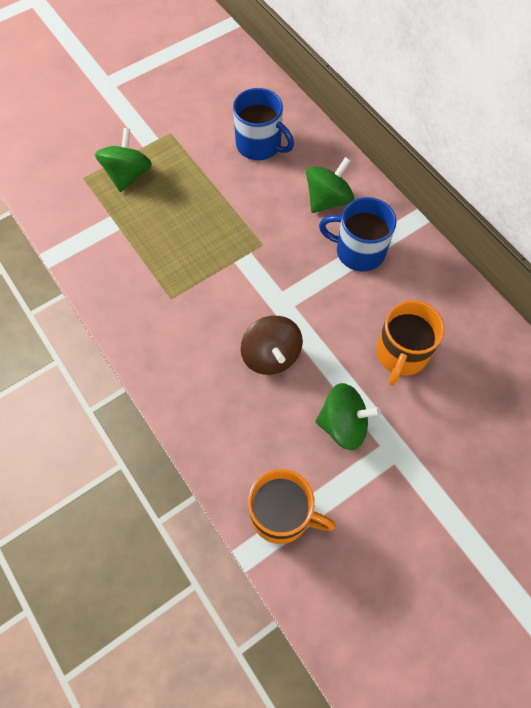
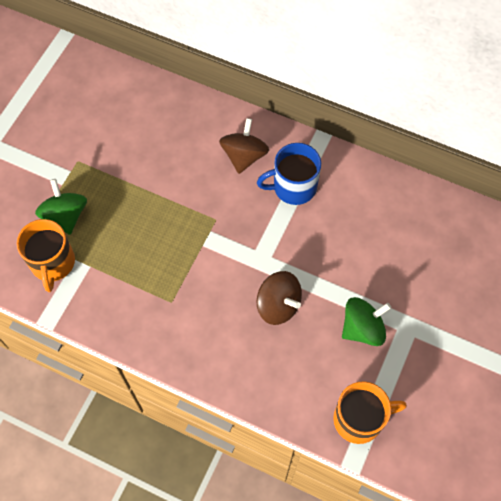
camera: 30 degrees left, 0 degrees up
(260, 145) = (160, 135): blue mug -> none
(327, 200) = (244, 156): green spinning top -> brown spinning top
(401, 354) = (372, 252): orange mug -> orange mug (53, 263)

